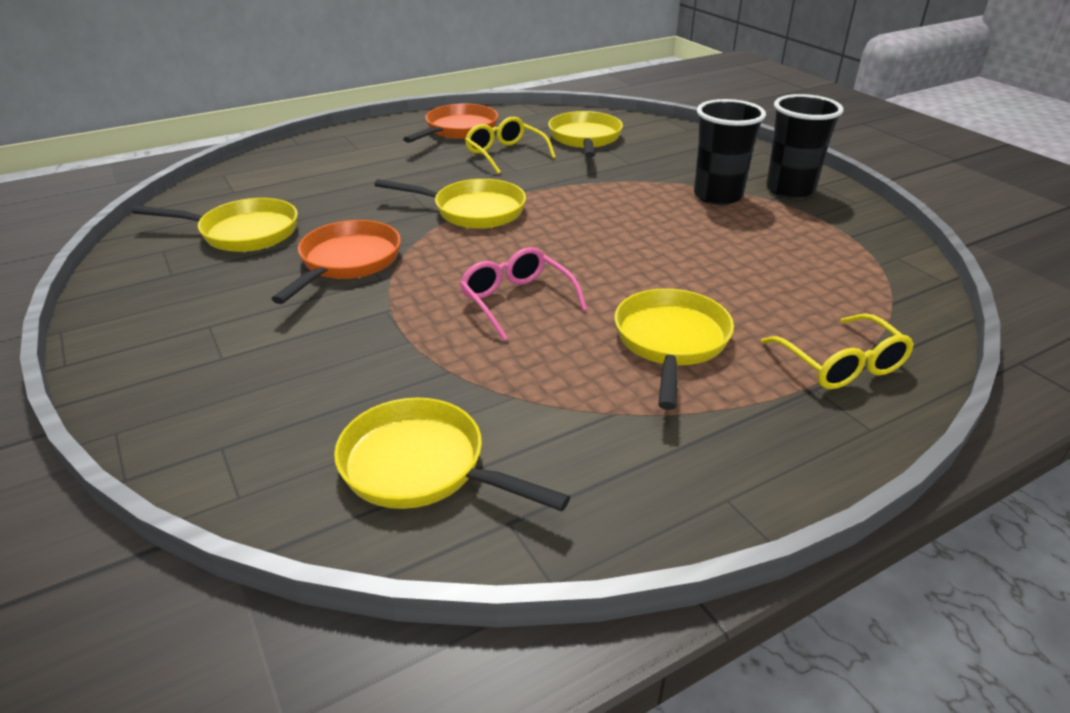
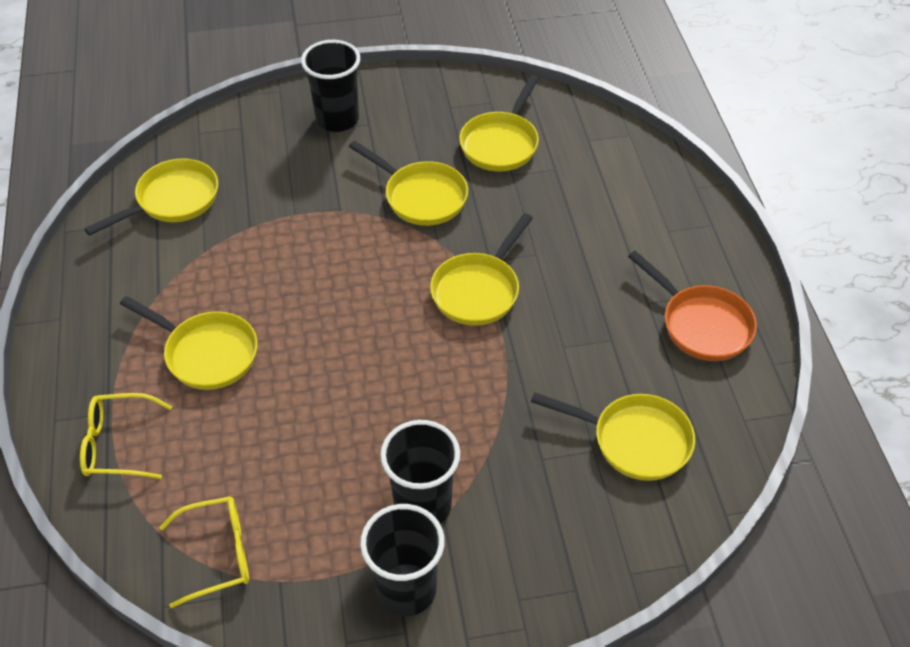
camera: 110 degrees right, 15 degrees up
(197, 354) = (337, 119): none -> black cup
(347, 262) = (421, 196): orange pan -> yellow pan
(505, 154) = (610, 349): yellow glasses -> yellow glasses (217, 554)
(517, 301) = (310, 281): pink glasses -> none

